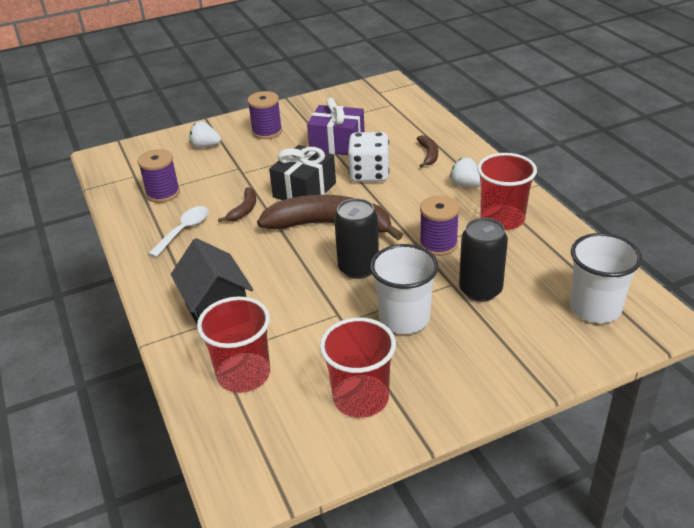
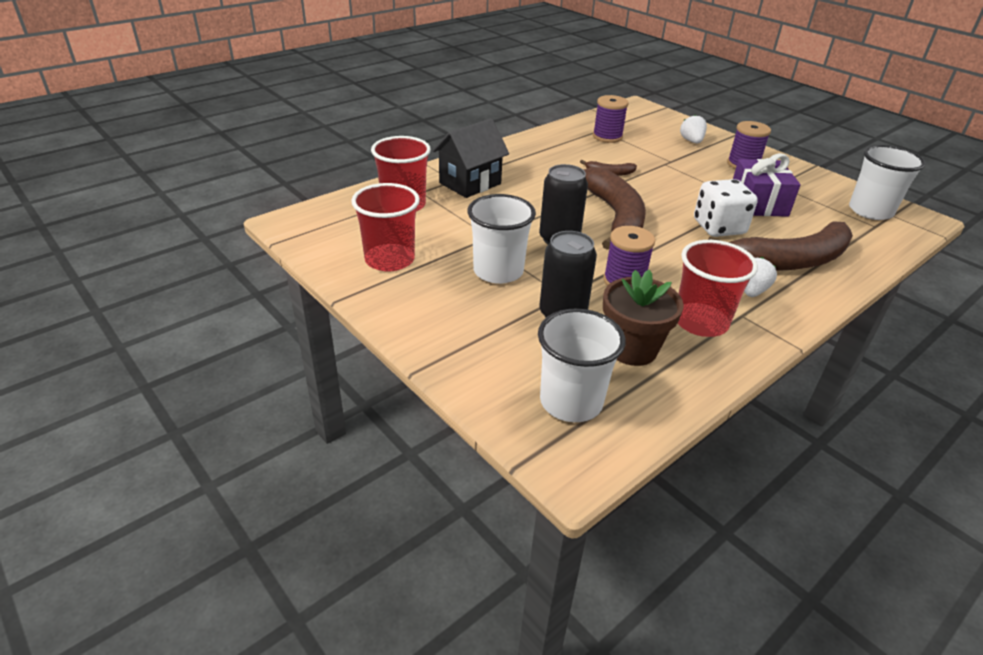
camera: 70 degrees right, 0 degrees up
(184, 230) = (563, 153): white spoon -> none
(304, 190) = (661, 196): black gift -> none
(370, 99) = (870, 211): none -> white cup
(429, 155) = (790, 260): brown banana -> brown banana, size x2.30
(532, 262) = (632, 349): none -> brown flower pot

